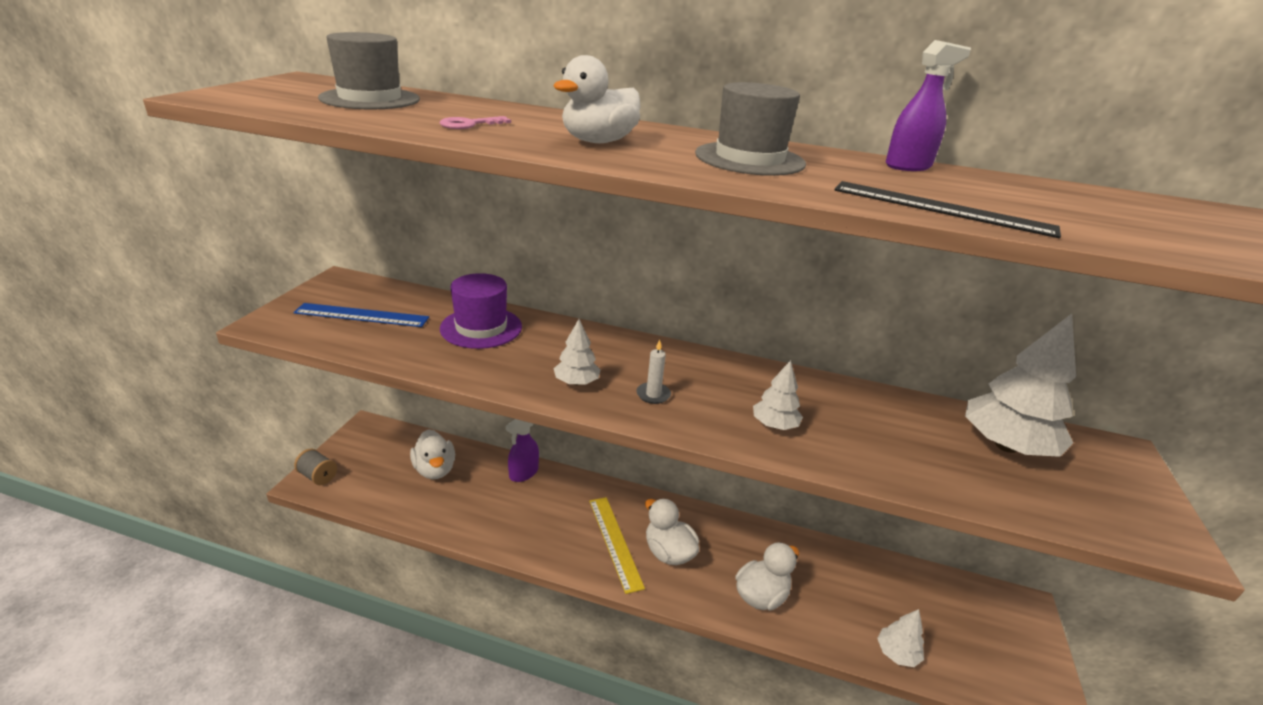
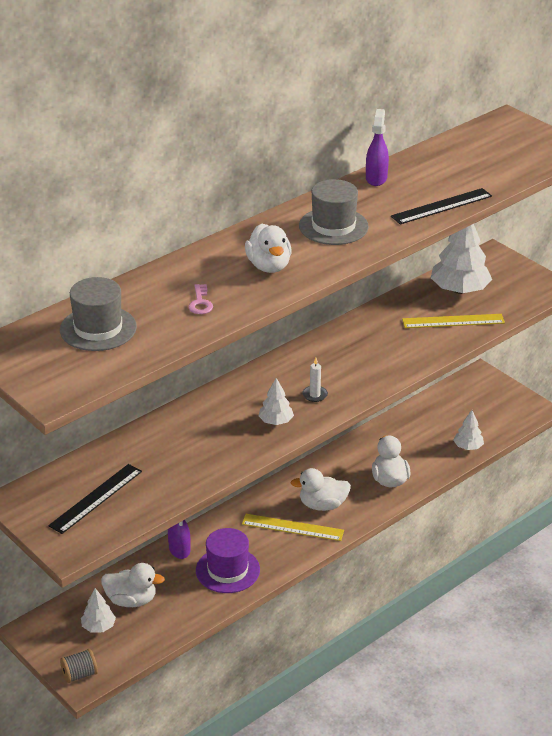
camera: 55 degrees left, 5 degrees up
(362, 315) = (96, 498): blue ruler -> black ruler
(481, 327) = (167, 442): purple hat -> purple hat (227, 570)
(774, 425) = (380, 361): white tree -> white tree (98, 627)
(939, 462) = (453, 321): none -> yellow ruler

